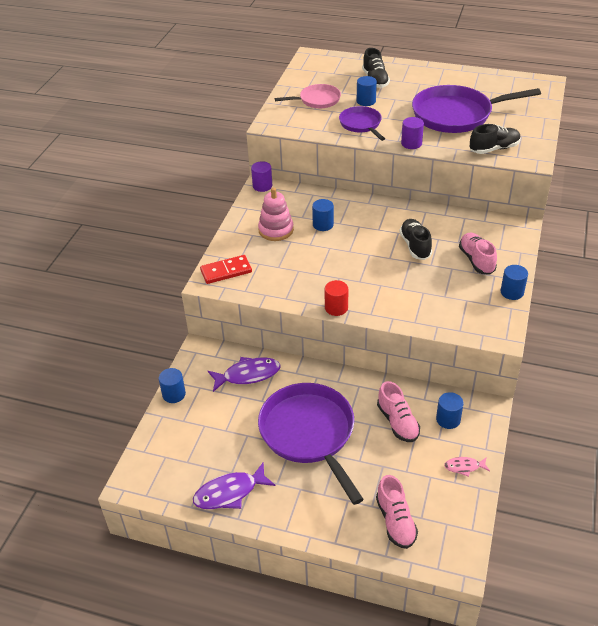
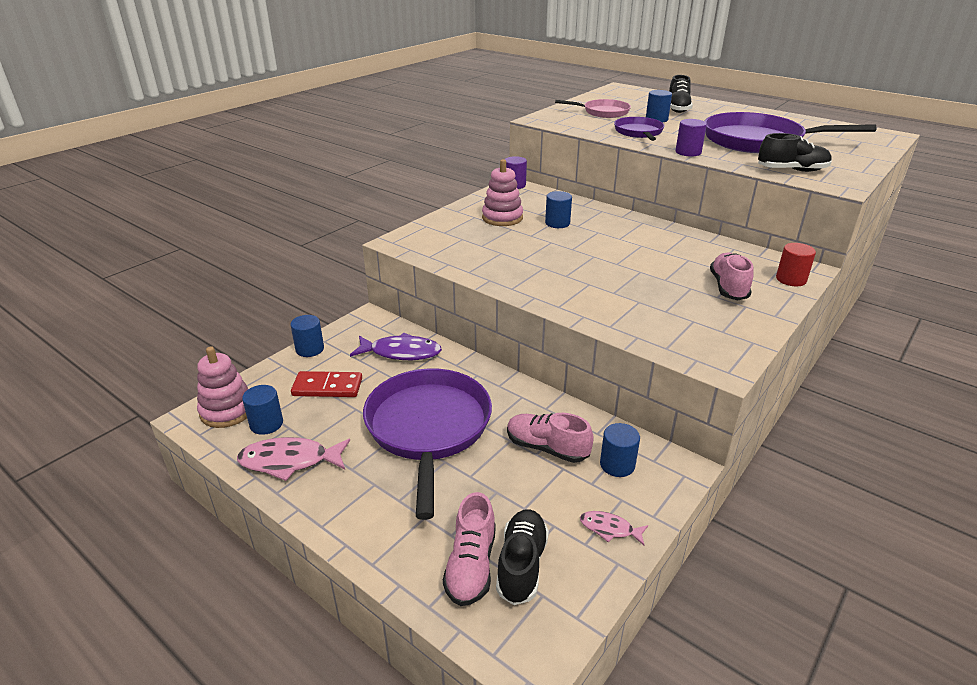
camera: 20 degrees right, 10 degrees down
(151, 469) = (227, 411): none -> pink stacking toy
(226, 271) = (422, 238): red domino -> red domino (327, 387)
(229, 493) = (289, 461): purple fish -> pink fish
(336, 308) = (520, 292): red cylinder -> red cylinder (791, 279)
(397, 422) = (547, 448): pink shoe -> pink shoe turned 120 degrees clockwise
(415, 246) = (655, 260): black shoe -> black shoe (521, 565)
(512, 292) = (762, 327): blue cylinder -> blue cylinder (266, 424)

